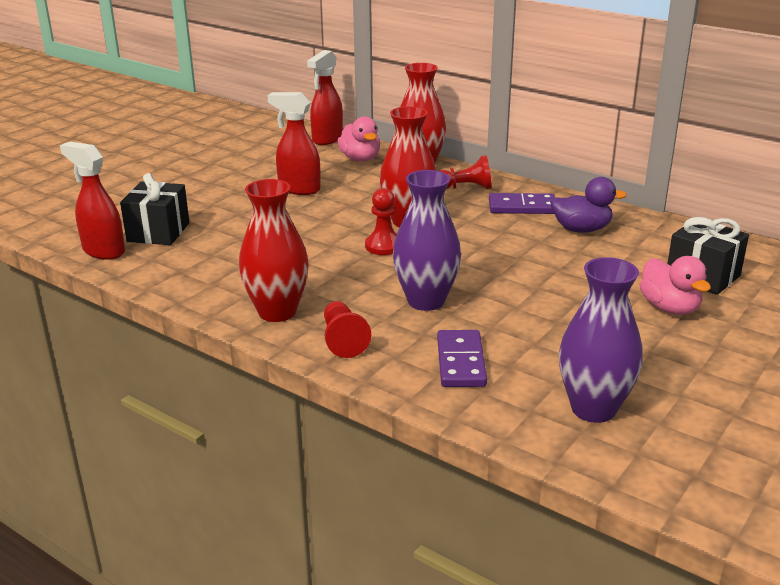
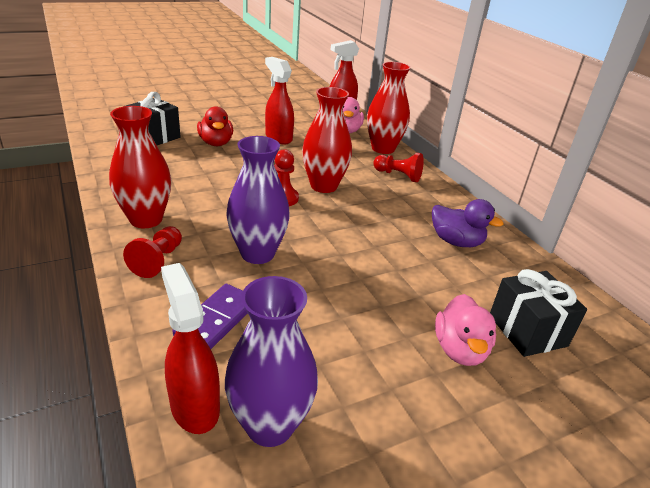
camera: 25 degrees right, 5 degrees up
(103, 251) = (107, 138): red spray bottle -> red spray bottle (194, 406)
(239, 216) = (216, 143): none -> red duck
(522, 207) = (426, 205): purple domino -> none

